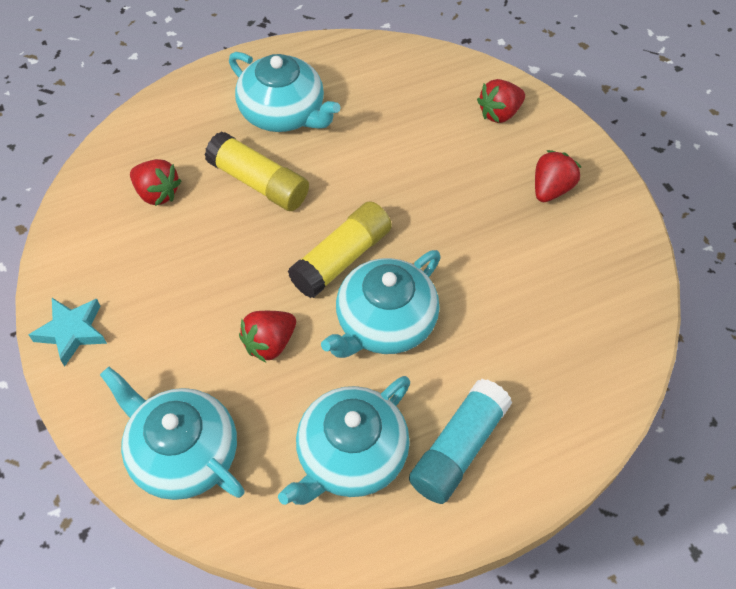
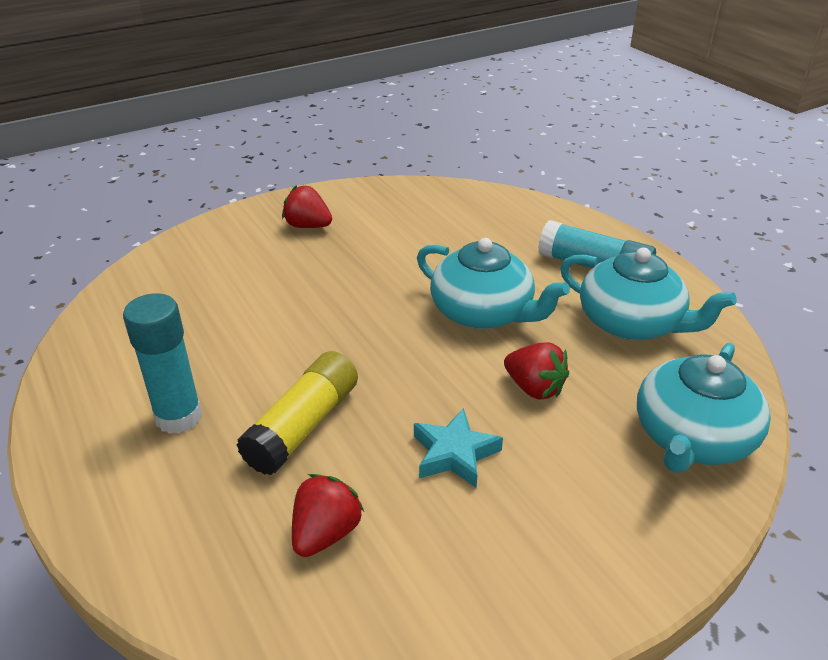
camera: 95 degrees left, 20 degrees down
(72, 332) = (585, 585): turquoise star -> turquoise star (454, 453)
(283, 113) = (179, 417): turquoise teapot -> turquoise glue stick
(341, 259) = (411, 346): yellow glue stick -> none
(499, 113) = (205, 254): red strawberry -> none

